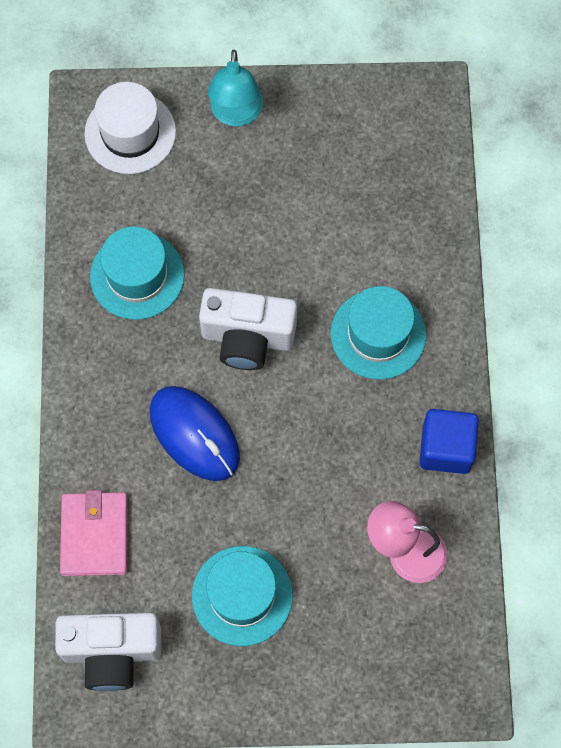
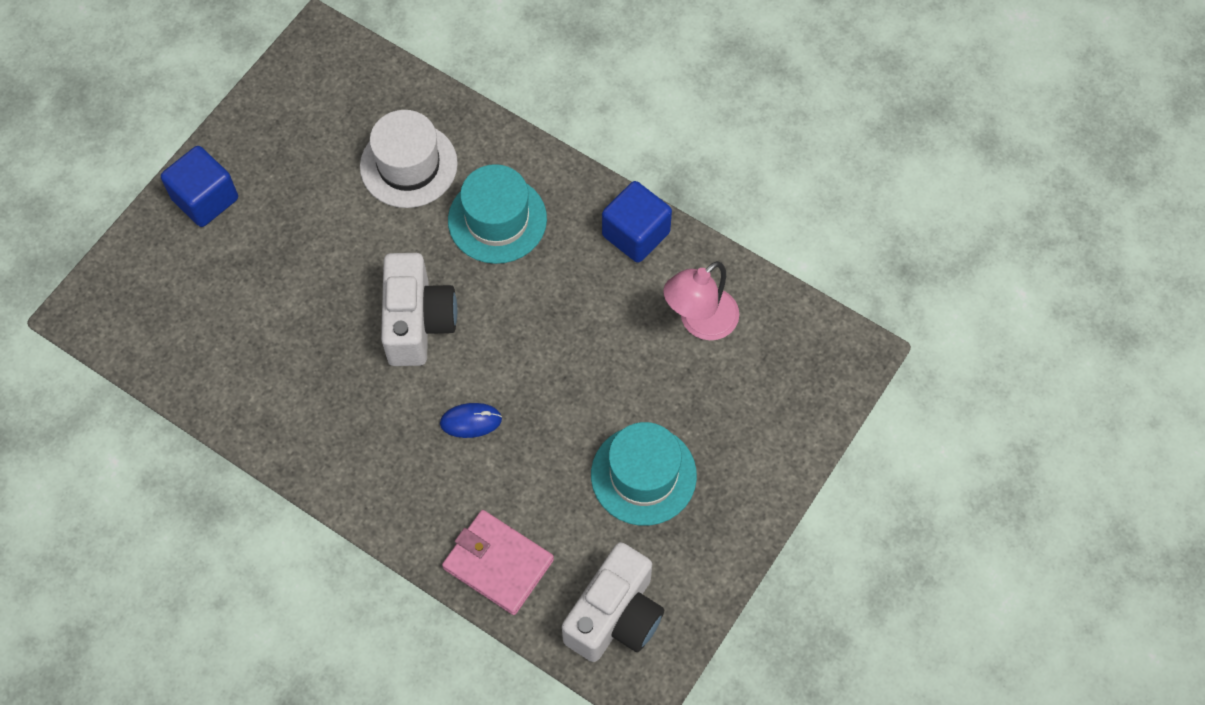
camera: 55 degrees left, 5 degrees down
(130, 133) = (147, 294): white hat -> white hat (408, 165)
(137, 275) = (286, 375): turquoise hat -> none
(194, 434) = (471, 421): blue mouse -> blue mouse, size x0.50
(236, 114) = (205, 199): turquoise lamp -> blue cube
(247, 338) = (418, 322): white camera -> white camera turned 45 degrees counterclockwise

